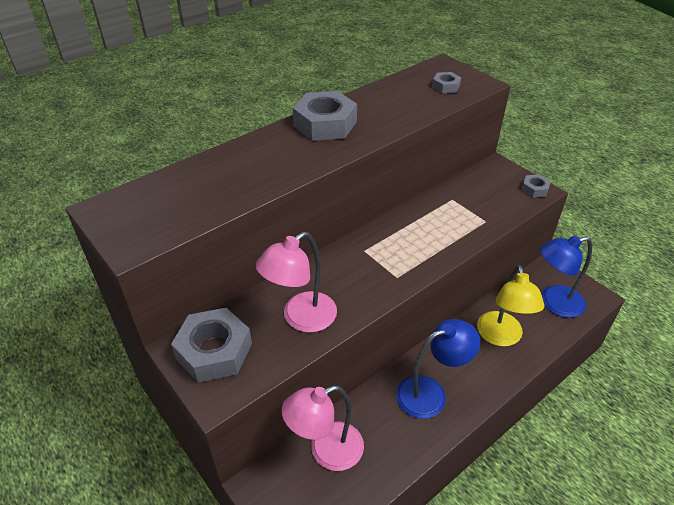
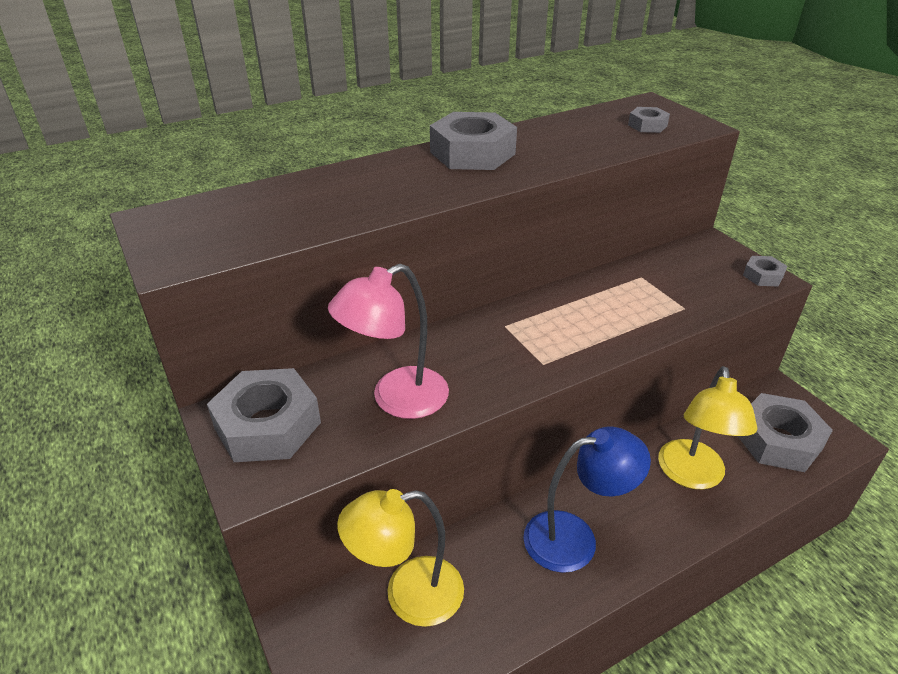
camera: 10 degrees right, 5 degrees down
(326, 451) = (408, 595): pink lamp -> yellow lamp
(554, 303) = (778, 440): blue lamp -> grey nut

